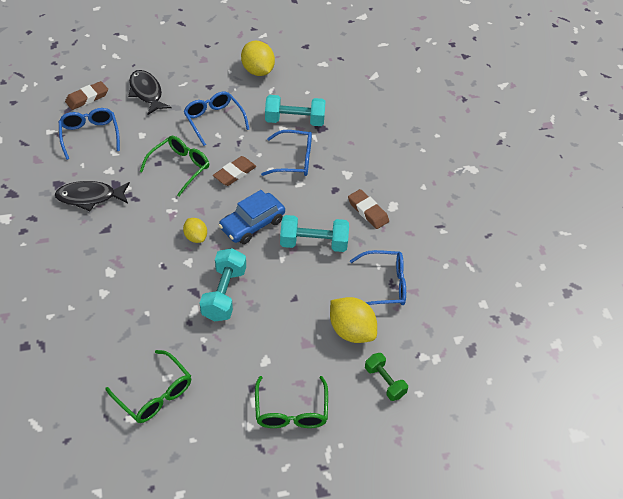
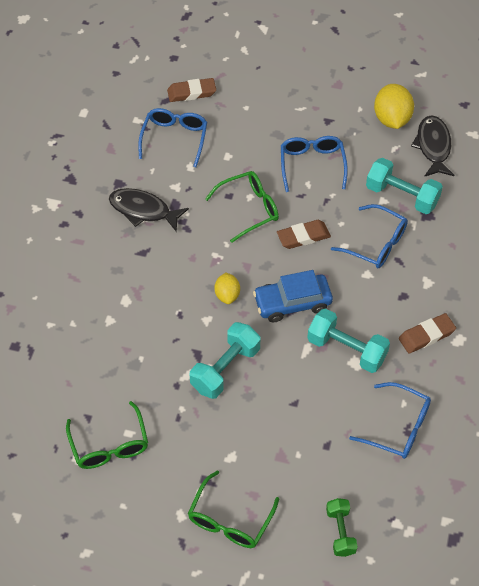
camera: 30 degrees right, 5 degrees up
(146, 93) = (256, 106): black fish -> black fish (433, 146)
(351, 331) = (335, 463): yellow lemon -> none
(368, 211) = (426, 335): brown eraser -> brown eraser turned 75 degrees clockwise

